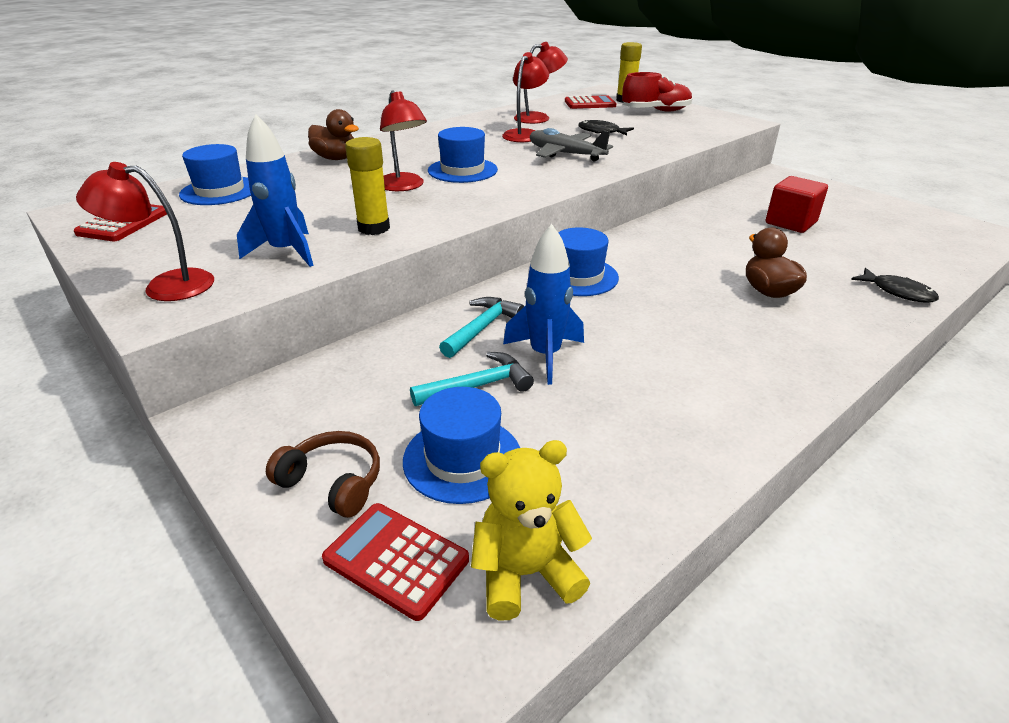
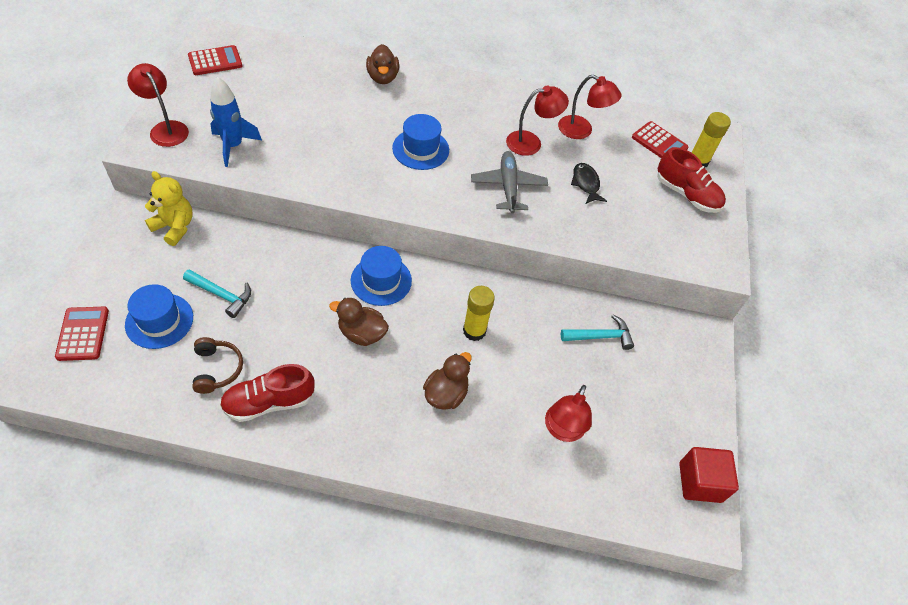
camera: 45 degrees right, 20 degrees up
(220, 191) = (286, 64): blue hat -> none
(333, 482) = (114, 283): brown headphones -> brown headphones (217, 369)
(374, 228) = (292, 162): yellow glue stick -> yellow glue stick (474, 331)
(404, 187) = (365, 138): red lamp -> red lamp (562, 430)
(482, 328) = (280, 266): turquoise hammer -> turquoise hammer (600, 336)
(526, 573) = (101, 382): yellow teddy bear -> yellow teddy bear (174, 227)
(545, 355) = (272, 309): blue rocket -> none
(643, 310) = (361, 333): none -> brown duck
(699, 408) = (269, 402): none -> red shoe
(790, 223) = (590, 374): red cube -> red cube (700, 482)
(897, 292) = (512, 475): black fish -> none

